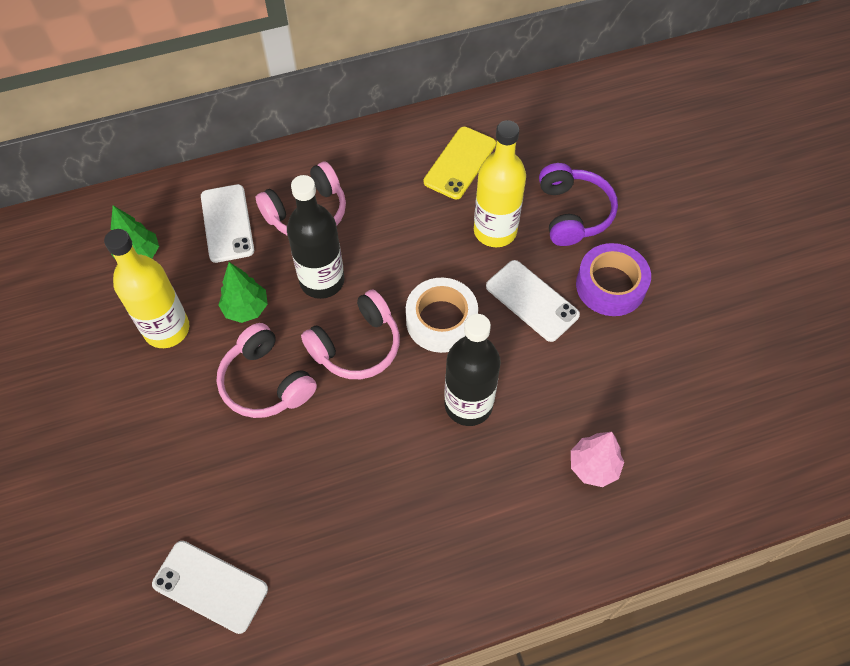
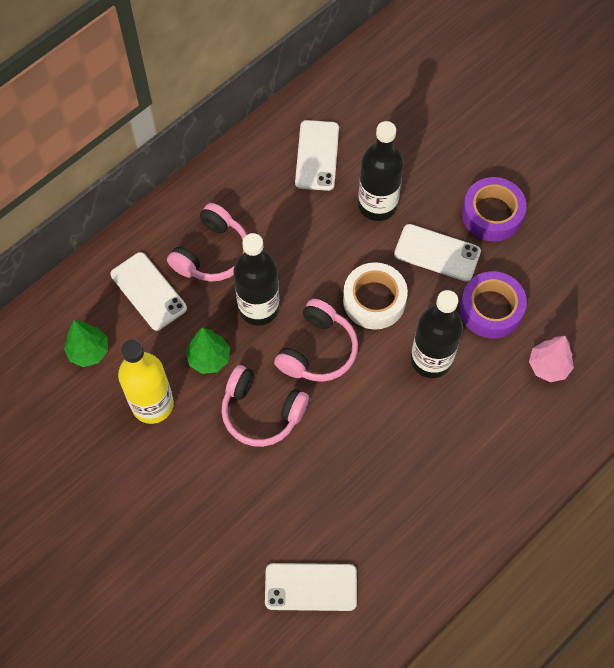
camera: 25 degrees left, 5 degrees up
(460, 163) = (317, 155): yellow phone -> white phone
(495, 231) = (377, 205): yellow bottle -> black bottle
(560, 380) = (491, 309): none -> purple tape
(573, 213) = (432, 163): purple headphones -> none

